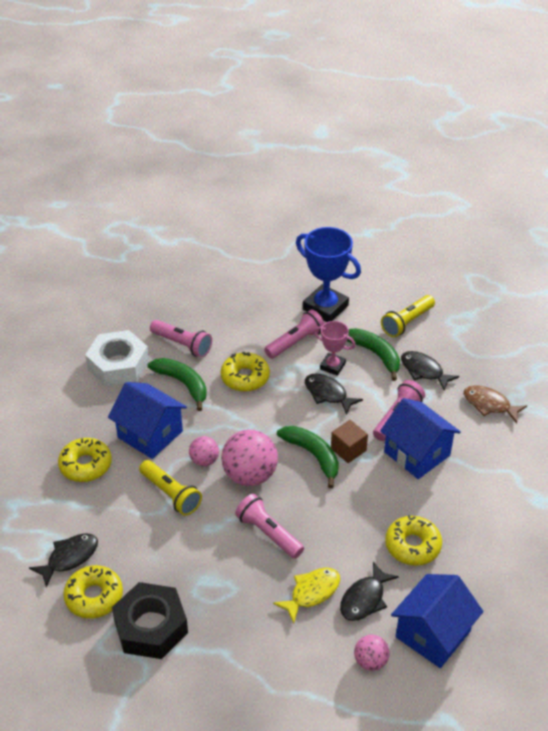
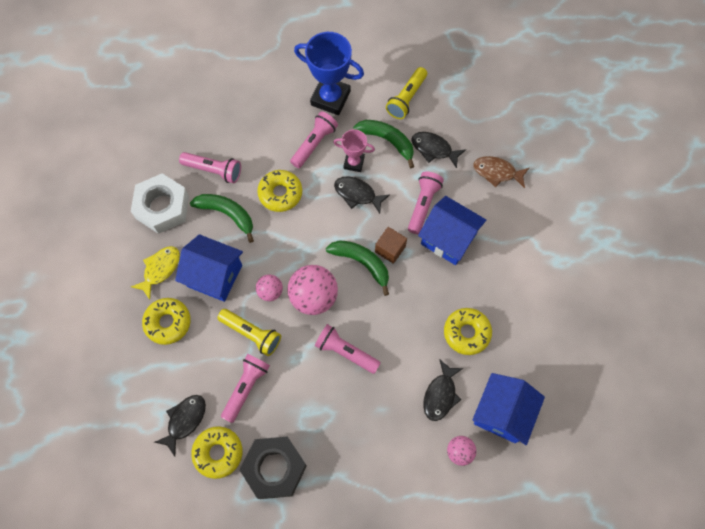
camera: 15 degrees left, 25 degrees up
(146, 542) = (246, 388): none -> pink flashlight
(312, 593) = (396, 400): yellow fish -> yellow fish (160, 269)

